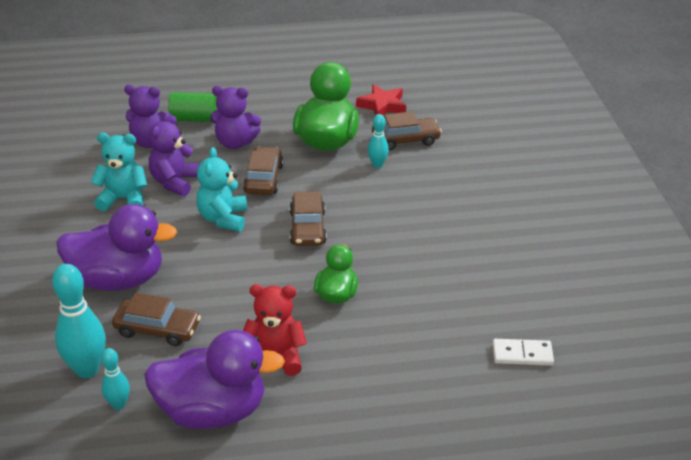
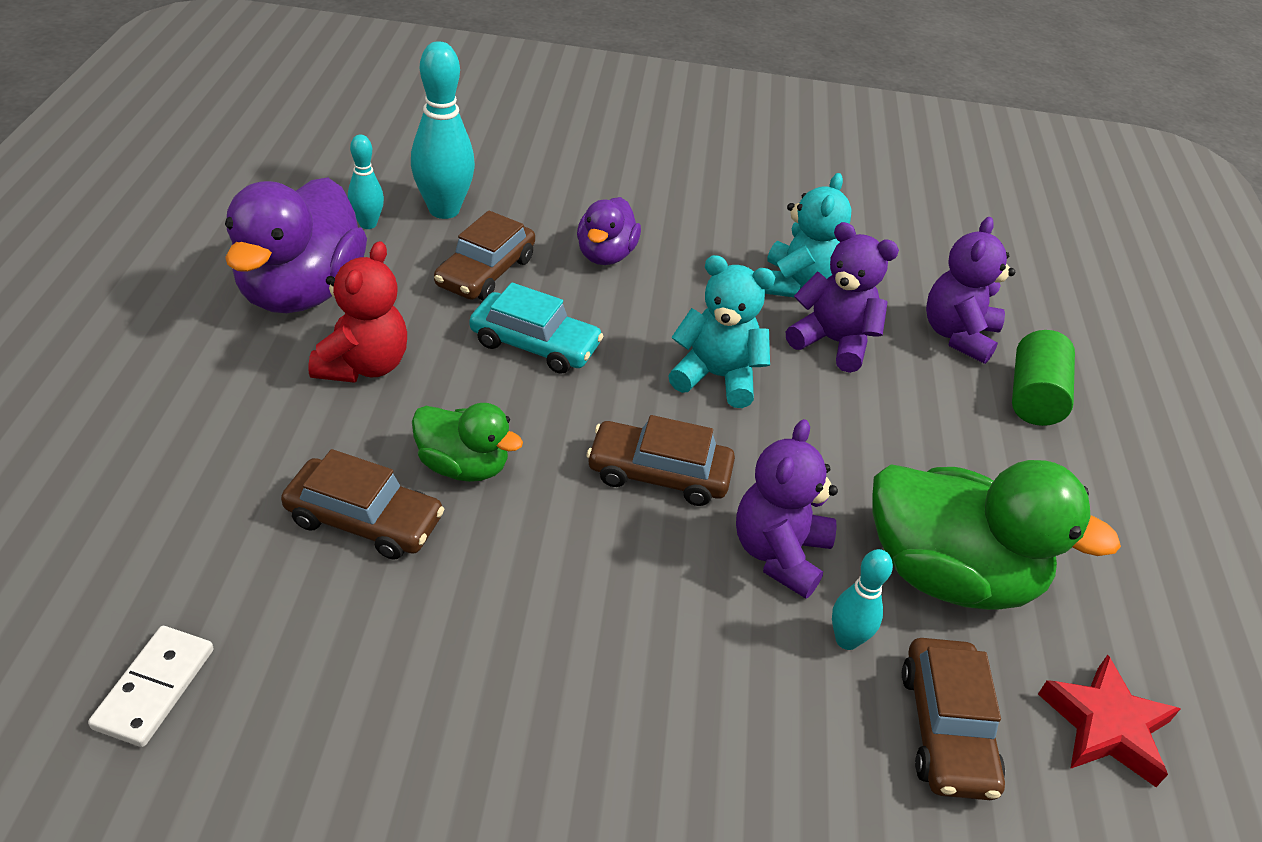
camera: 100 degrees right, 5 degrees up
(118, 280) = (605, 255): purple duck -> purple duck, size x0.56
(224, 291) = (535, 344): none -> turquoise car
(235, 143) = (949, 435): purple teddy bear -> purple teddy bear (779, 554)
(264, 179) = (824, 449): brown car -> brown car (364, 520)

